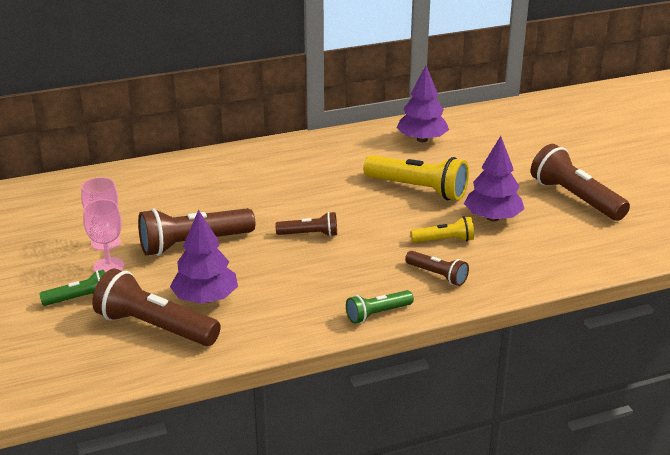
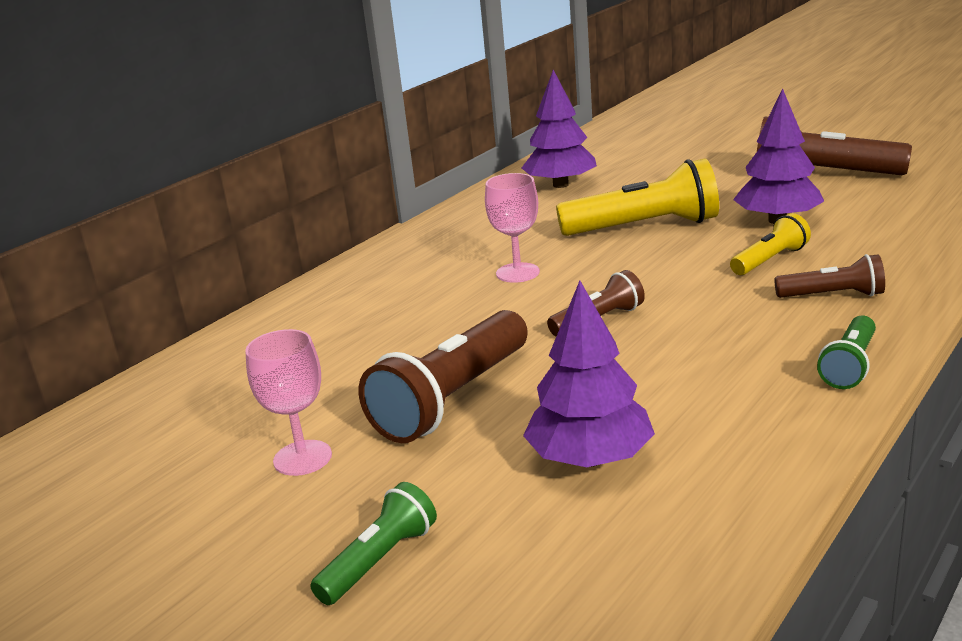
camera: 30 degrees left, 5 degrees down
(109, 266) = (359, 488): pink goblet -> pink goblet (517, 273)
(155, 327) = (580, 537): brown flashlight -> none

